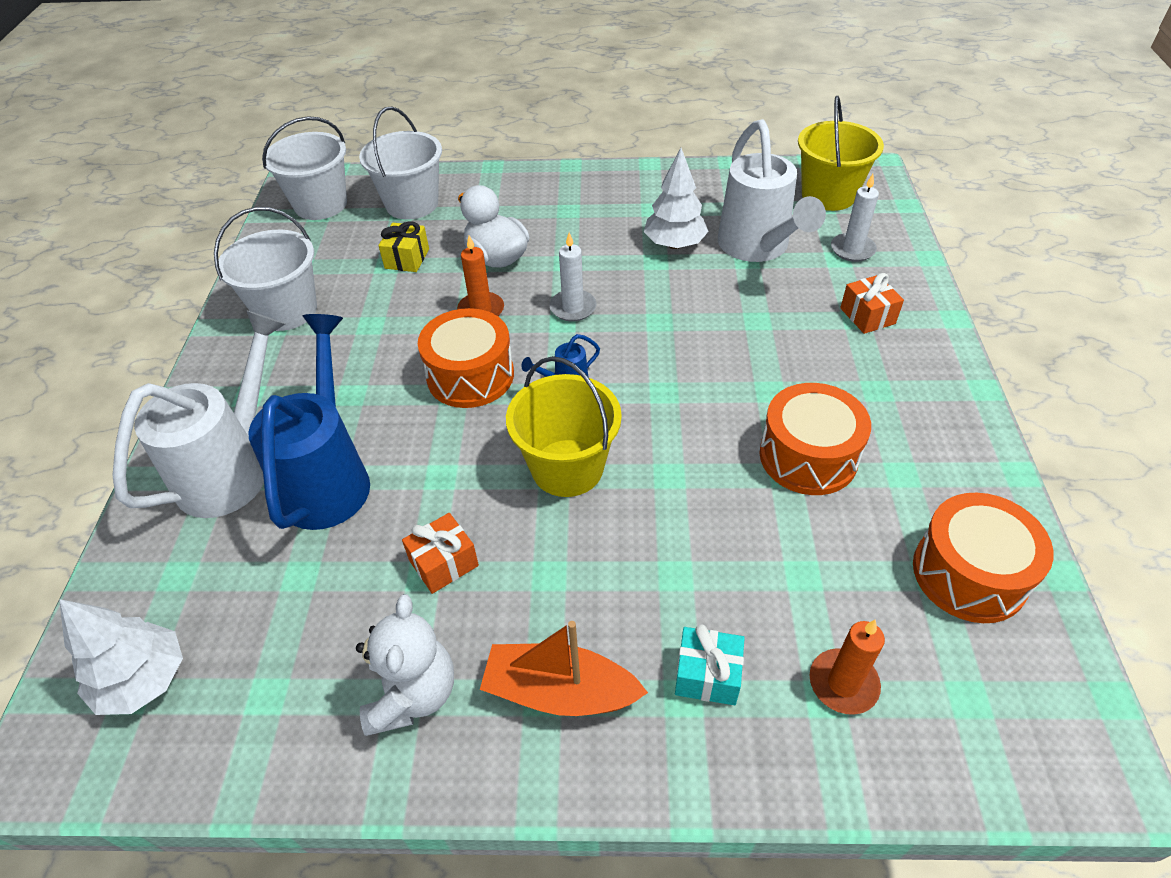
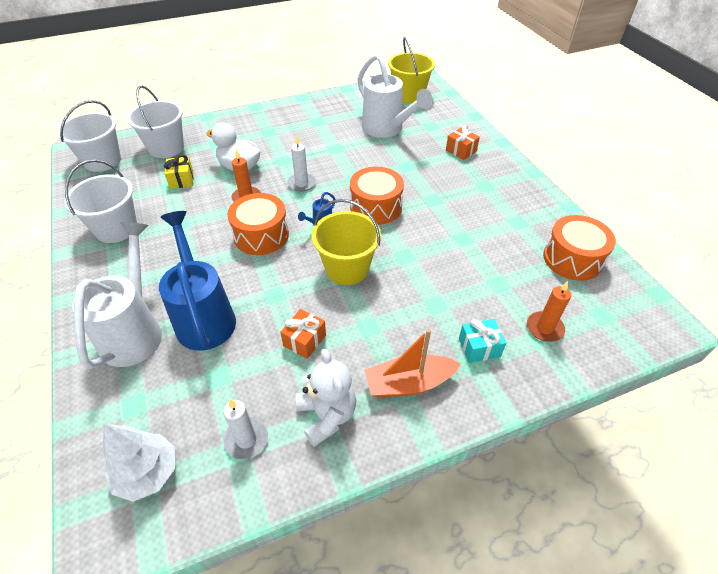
camera: 25 degrees left, 0 degrees up
(674, 244) = (340, 137): white tree -> none
(808, 456) = (469, 226): orange drum -> orange drum (376, 207)
(852, 249) = (435, 120): white candle -> white candle (246, 439)

